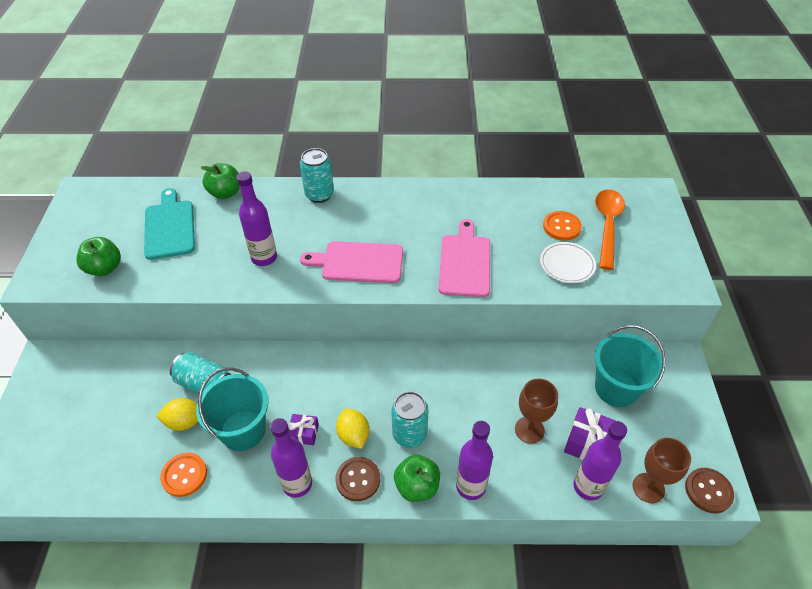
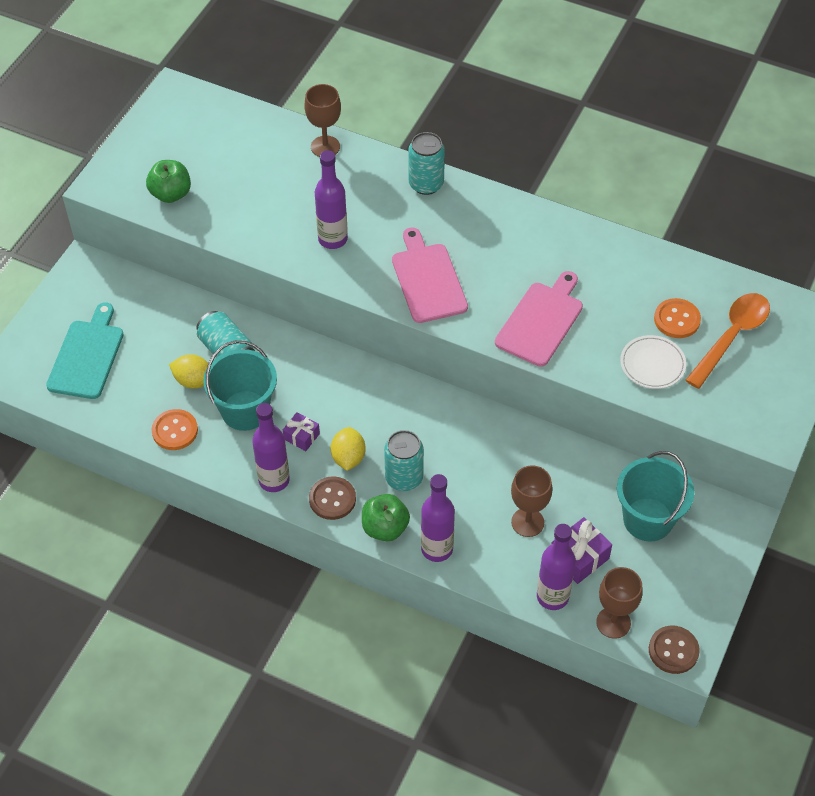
camera: 25 degrees right, 5 degrees up
(169, 227) = (251, 168): turquoise cutting board -> turquoise cutting board (87, 356)
(225, 193) = (325, 147): green apple -> brown goblet
(358, 262) = (428, 280): pink cutting board -> pink cutting board turned 45 degrees clockwise

